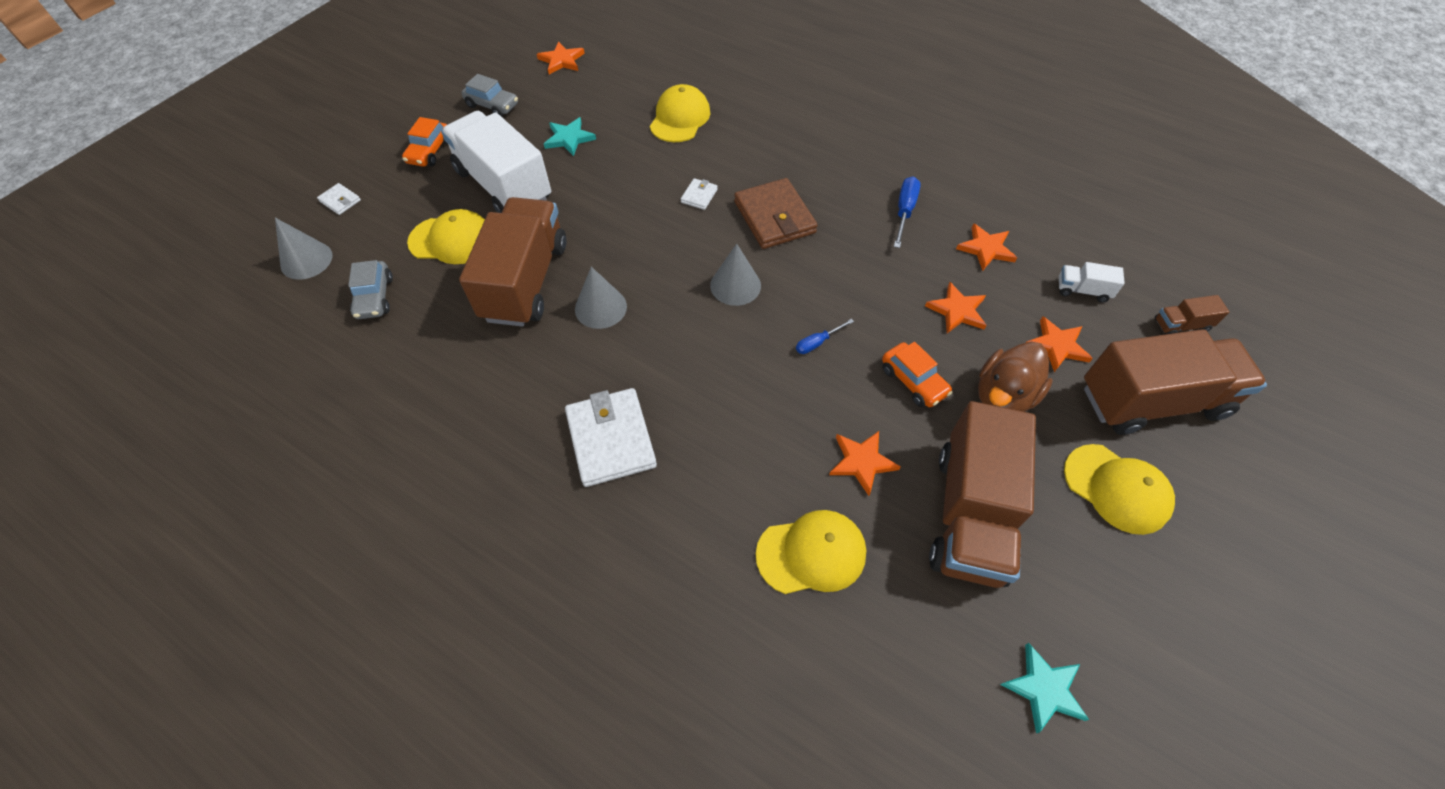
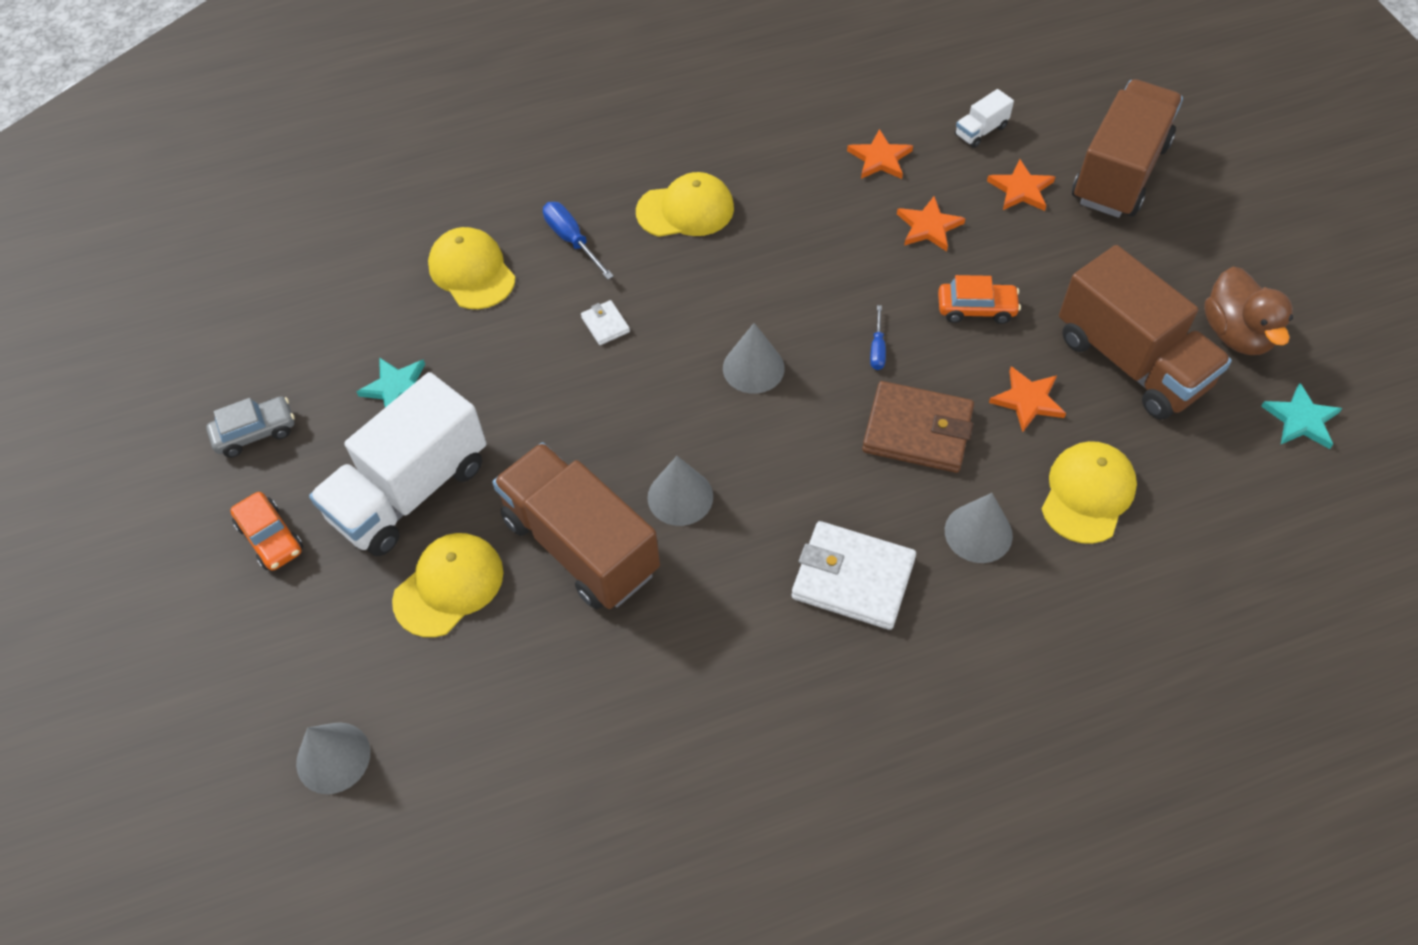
camera: 50 degrees left, 0 degrees up
(340, 201) = (261, 676): white wallet -> none
(375, 297) = (467, 707): grey car -> none
(504, 185) = (410, 491): white truck -> white truck turned 45 degrees counterclockwise
(561, 60) = (250, 322): orange star -> none
(712, 496) = (978, 533): none -> grey cone
(774, 217) = (695, 283): brown wallet -> brown wallet (917, 431)
(904, 211) = (783, 182): blue screwdriver -> blue screwdriver (572, 240)
(1003, 396) = (1040, 260): brown duck -> brown duck (1236, 334)
(1116, 488) = (1177, 254): yellow cap -> yellow cap (685, 210)
(1180, 325) = (1066, 100): brown truck -> none

